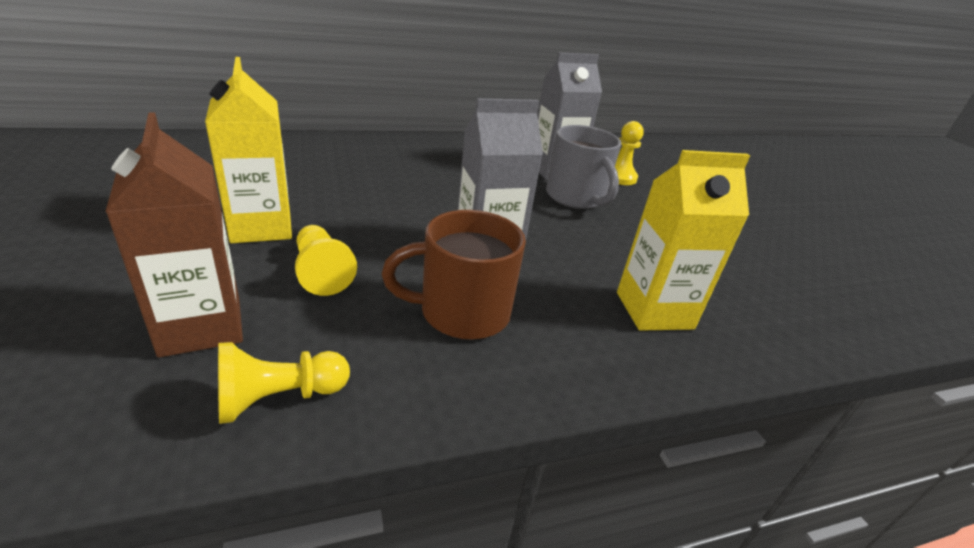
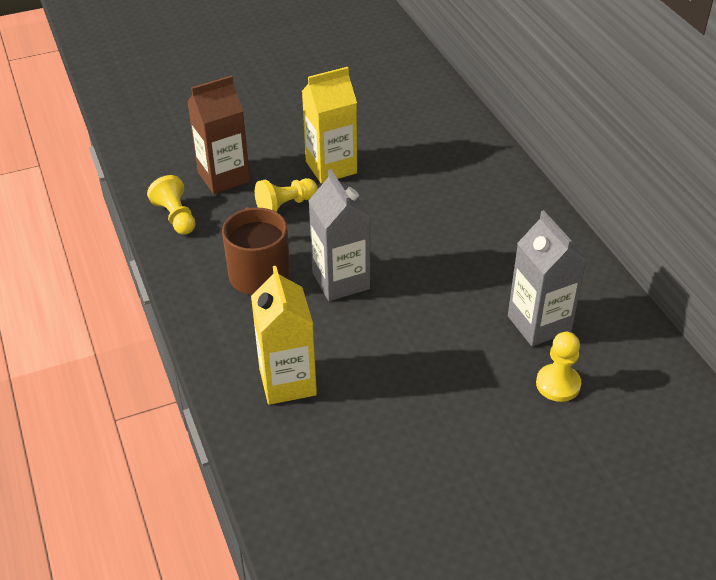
camera: 90 degrees right, 10 degrees up
(576, 197) = (475, 341): grey mug -> none

